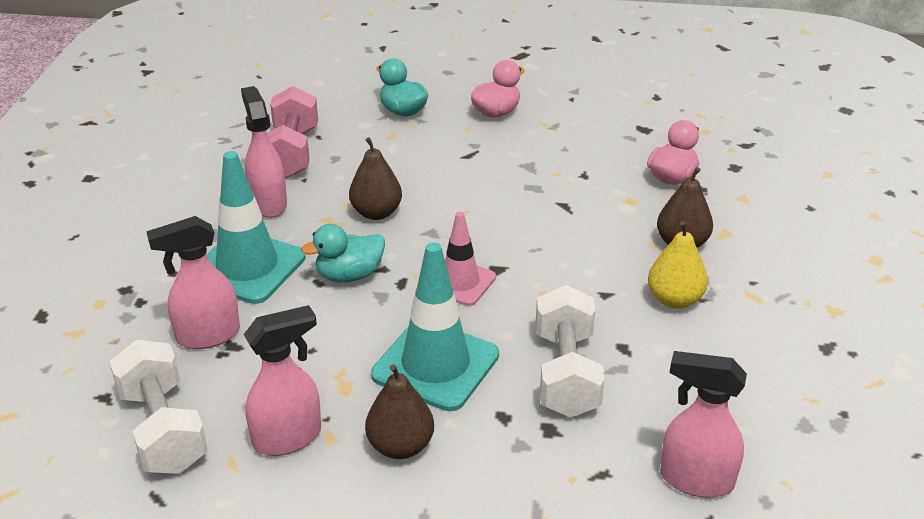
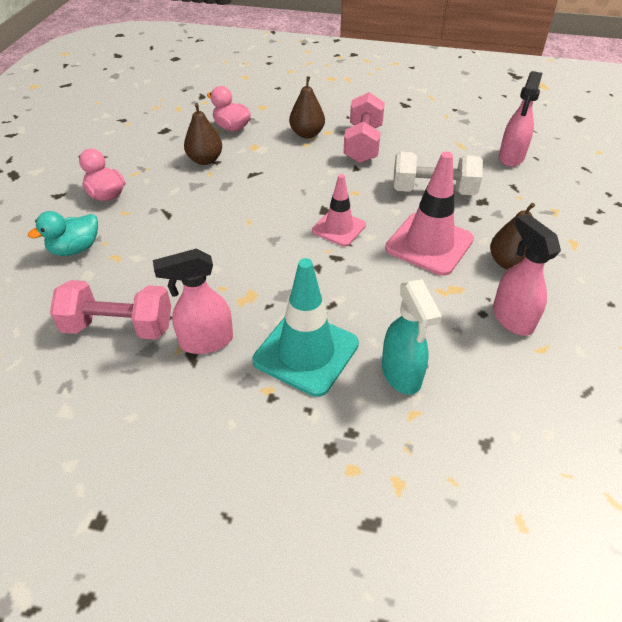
camera: 85 degrees left, 10 degrees up
(163, 429) = (517, 395): white dumbbell -> none
(207, 336) = (401, 374): pink spray bottle -> turquoise spray bottle
(349, 275) = (324, 286): turquoise duck -> none
(376, 213) = (239, 269): brown pear -> brown pear (205, 160)
(435, 365) = (429, 244): turquoise traffic cone -> pink traffic cone
(674, 300) = (363, 144): yellow pear -> pink dumbbell

